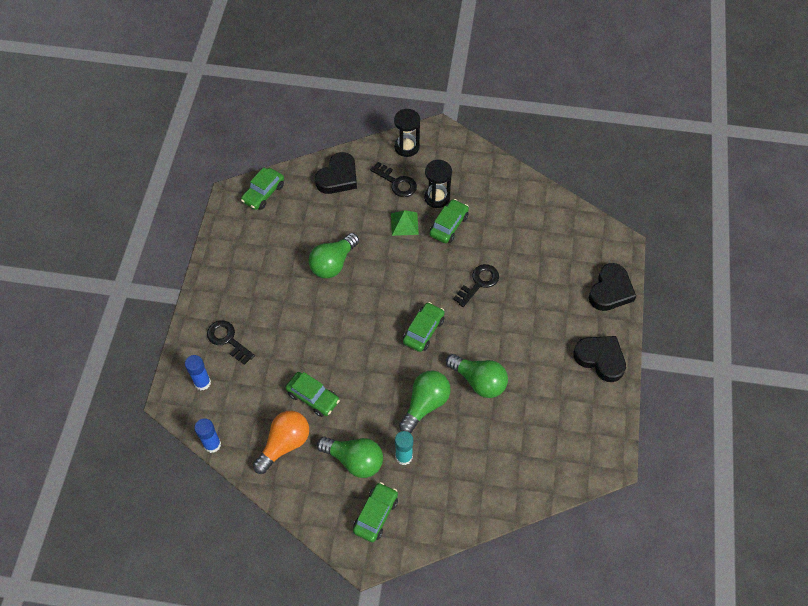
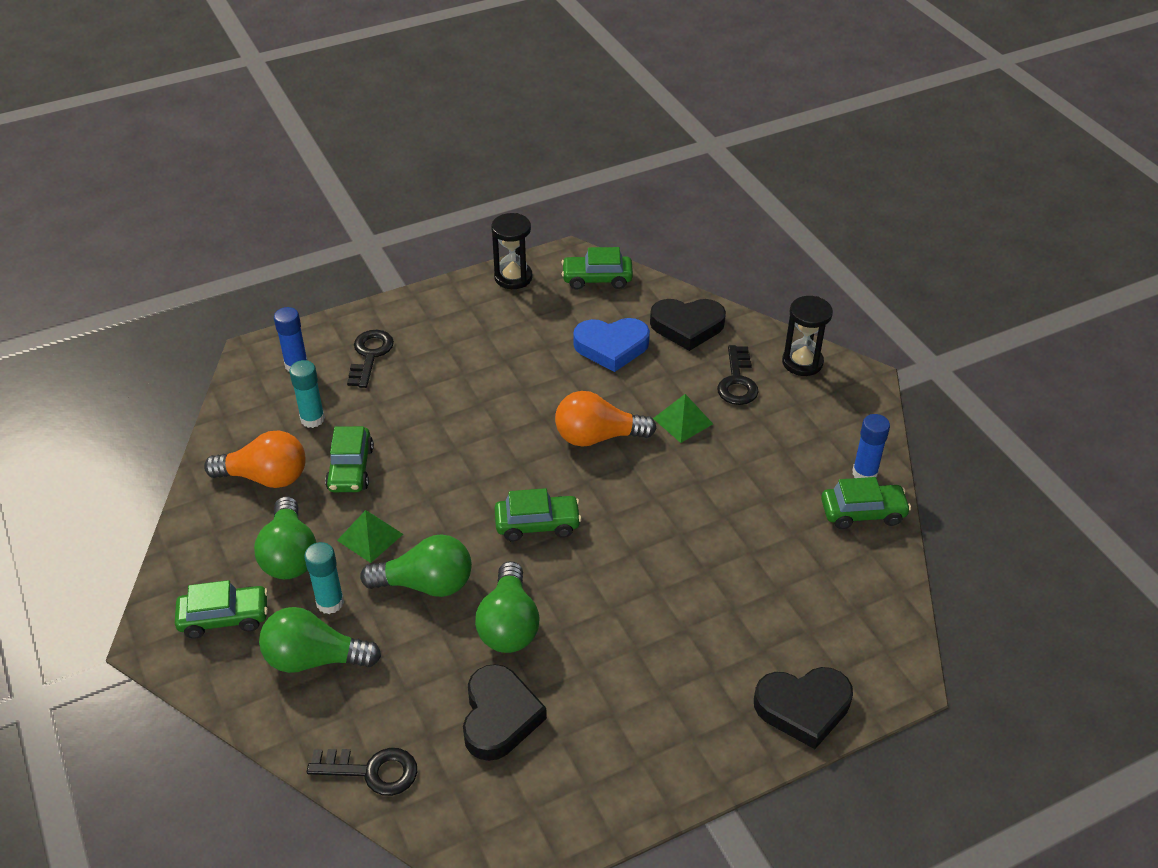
camera: 55 degrees right, 15 degrees down
(212, 444) = (221, 415): blue glue stick -> blue glue stick (864, 473)
(256, 397) = (312, 419): none -> turquoise glue stick
(324, 220) = (611, 347): none -> blue heart
(333, 263) = (558, 387): green light bulb -> green light bulb (314, 659)
(372, 414) = (370, 537): none -> green pyramid
(385, 268) = (597, 437): none -> orange light bulb
(437, 197) = (757, 431): black hourglass -> black hourglass (513, 277)
(449, 225) = (725, 465): green car -> green car (863, 513)
(479, 283) = (666, 543): black key -> black key (372, 771)
(600, 359) = (670, 756): black heart -> black heart (499, 717)

